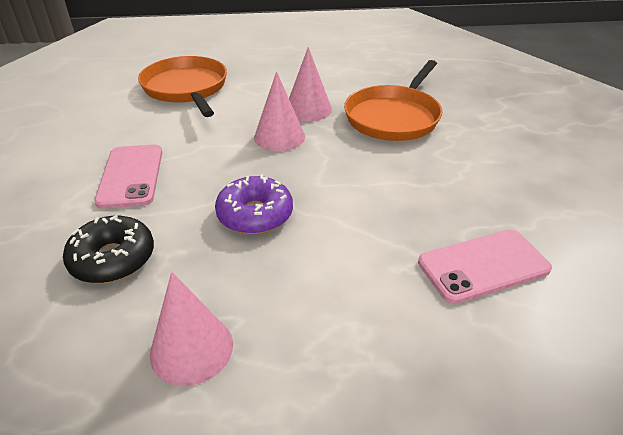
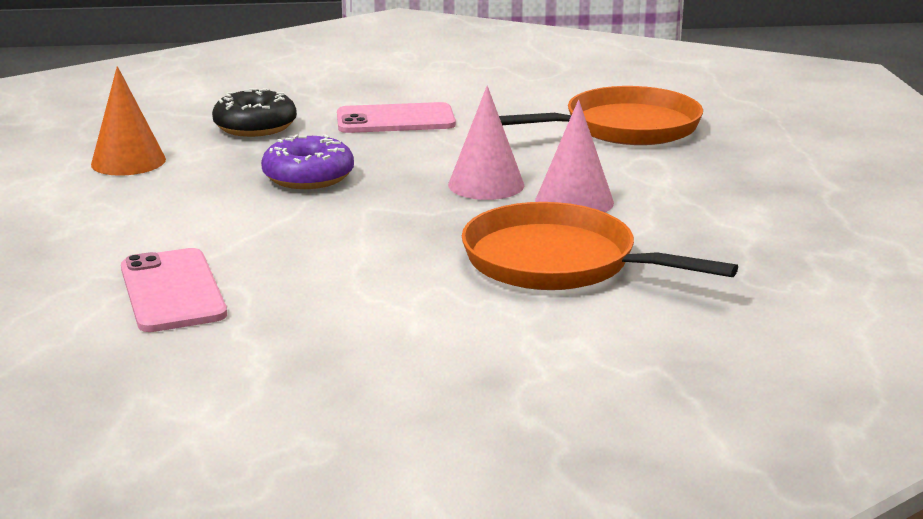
camera: 90 degrees right, 15 degrees down
(191, 348) = (128, 161): pink cone -> orange cone

